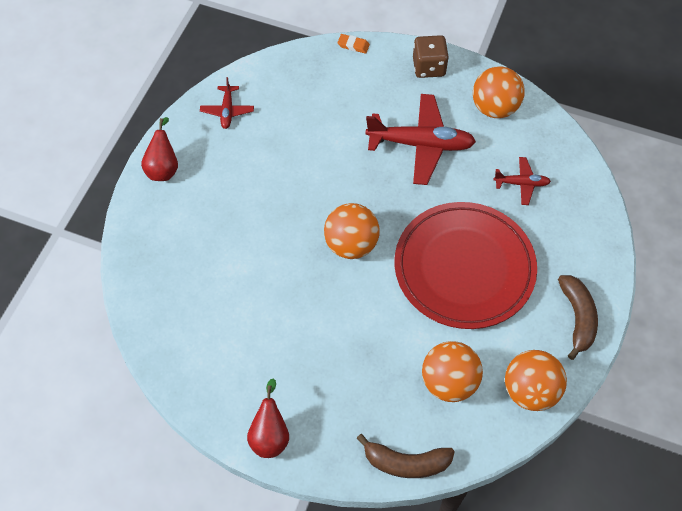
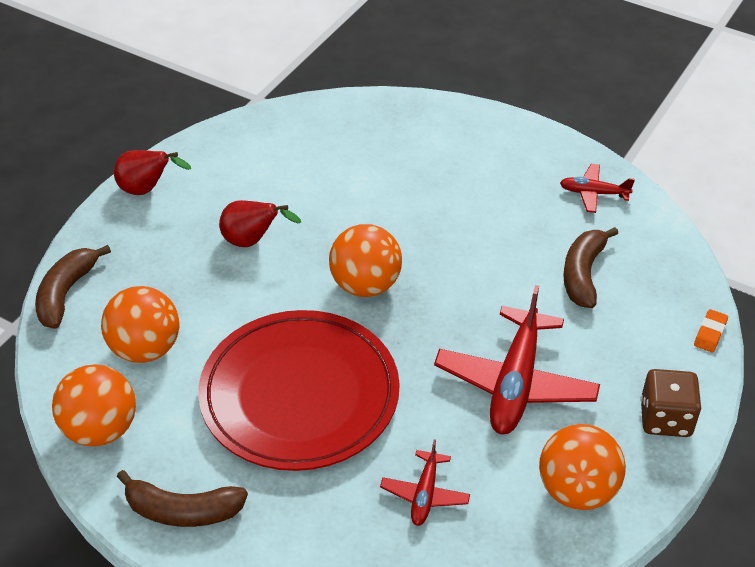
camera: 100 degrees right, 15 degrees down
(163, 168) = (510, 135): red pear -> red pear (252, 241)
(313, 113) = (583, 274): none -> brown banana

